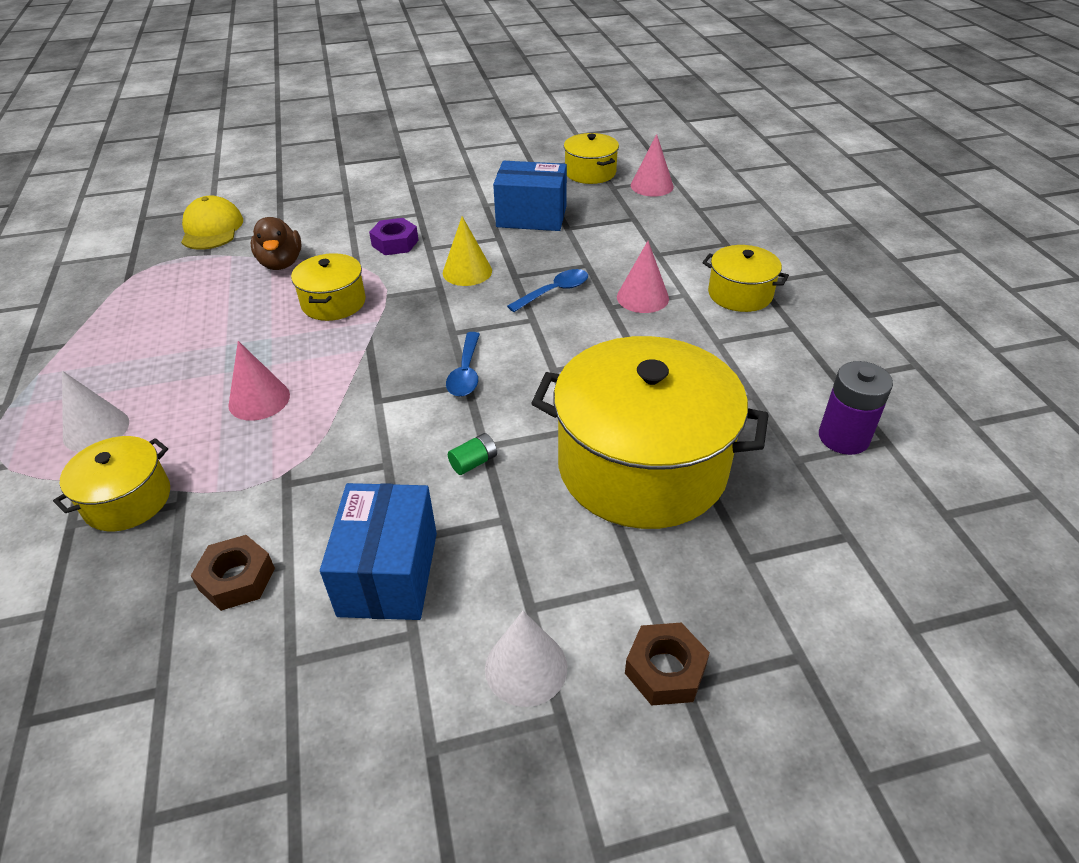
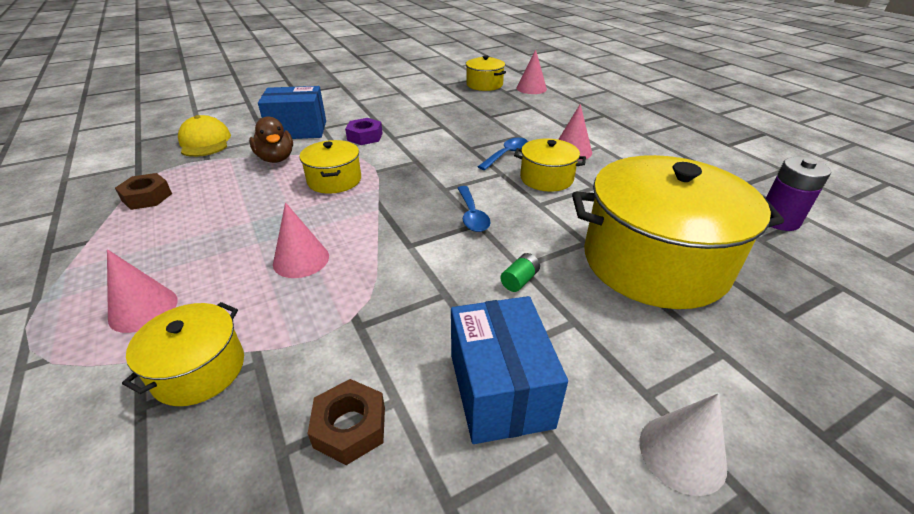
camera: 15 degrees left, 5 degrees down
(96, 430) = (143, 309): white cone -> pink cone
(467, 272) = (432, 149): yellow cone -> none
(531, 217) = (459, 112): blue box -> blue box (298, 130)
(665, 670) = (800, 426): brown nut -> brown nut (147, 197)
(740, 294) = (636, 142): yellow pot -> yellow pot (546, 178)

